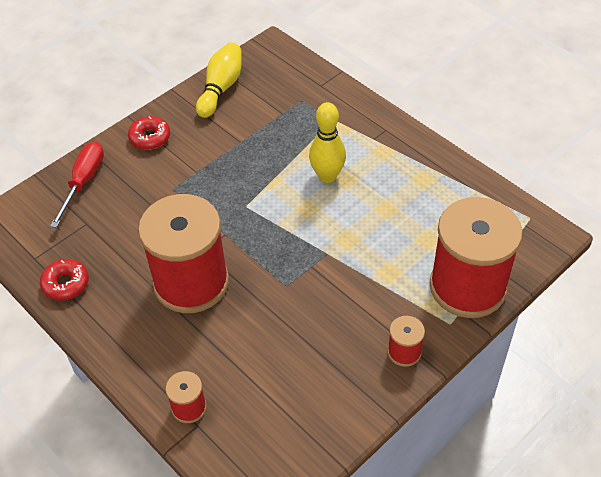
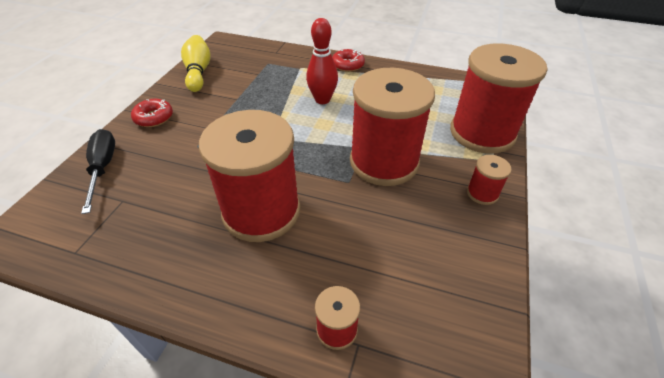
camera: 30 degrees left, 5 degrees down
(66, 284) = (125, 263): red donut -> red donut (348, 65)
(83, 182) = (103, 168): red screwdriver -> black screwdriver
(327, 176) = (322, 100): yellow bowling pin -> red bowling pin
(335, 278) = (384, 162): none -> red spool

